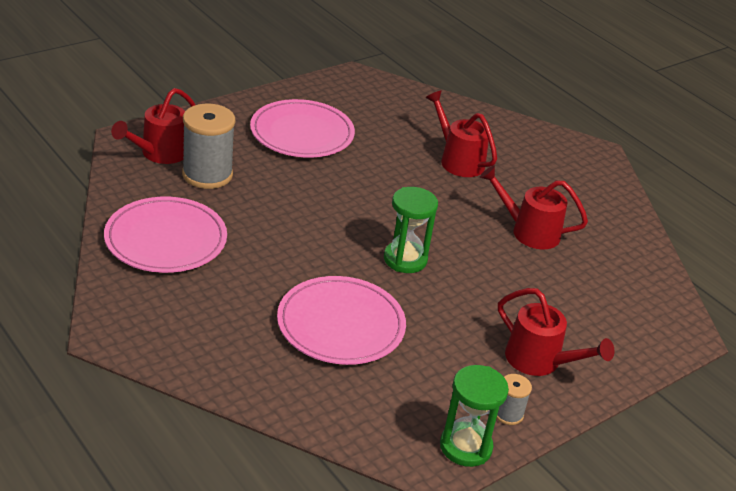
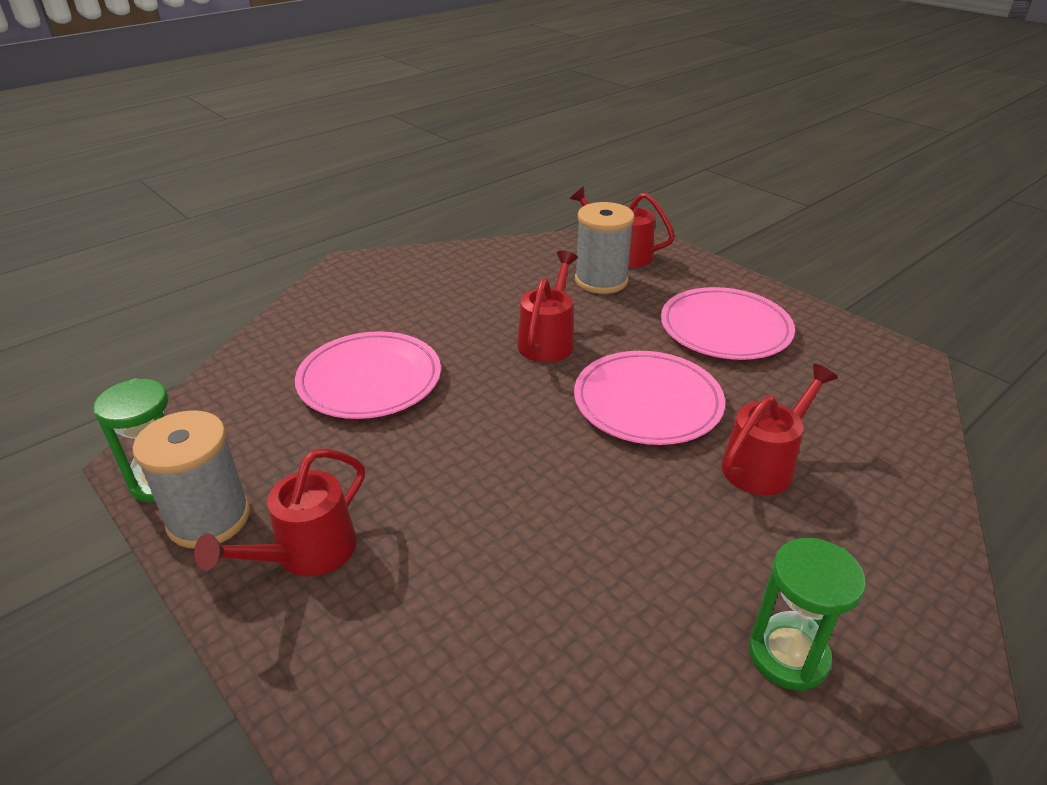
camera: 90 degrees right, 0 degrees up
(166, 239) = (484, 272): pink plate -> pink plate (647, 402)
(405, 259) = (500, 421): green hourglass -> green hourglass (788, 655)
(508, 414) = (209, 518): grey spool -> grey spool, size x2.01
(528, 231) = (613, 547): red watering can -> red watering can (548, 340)

